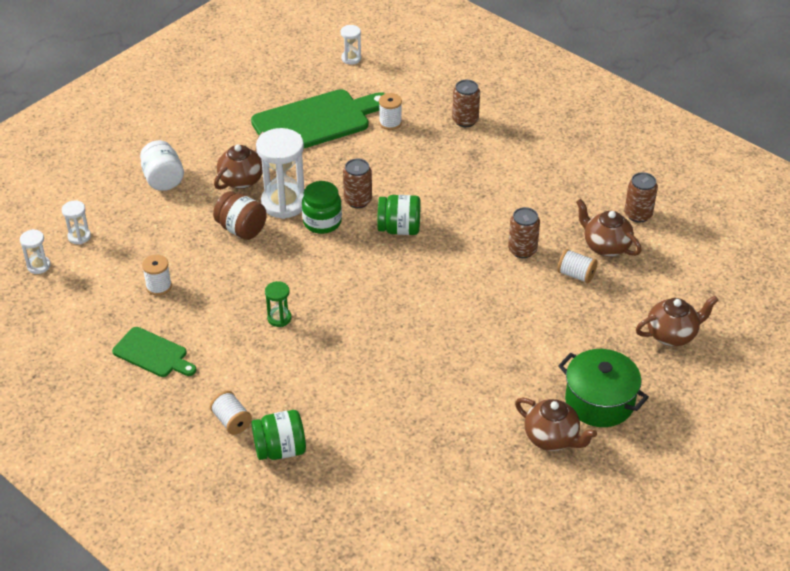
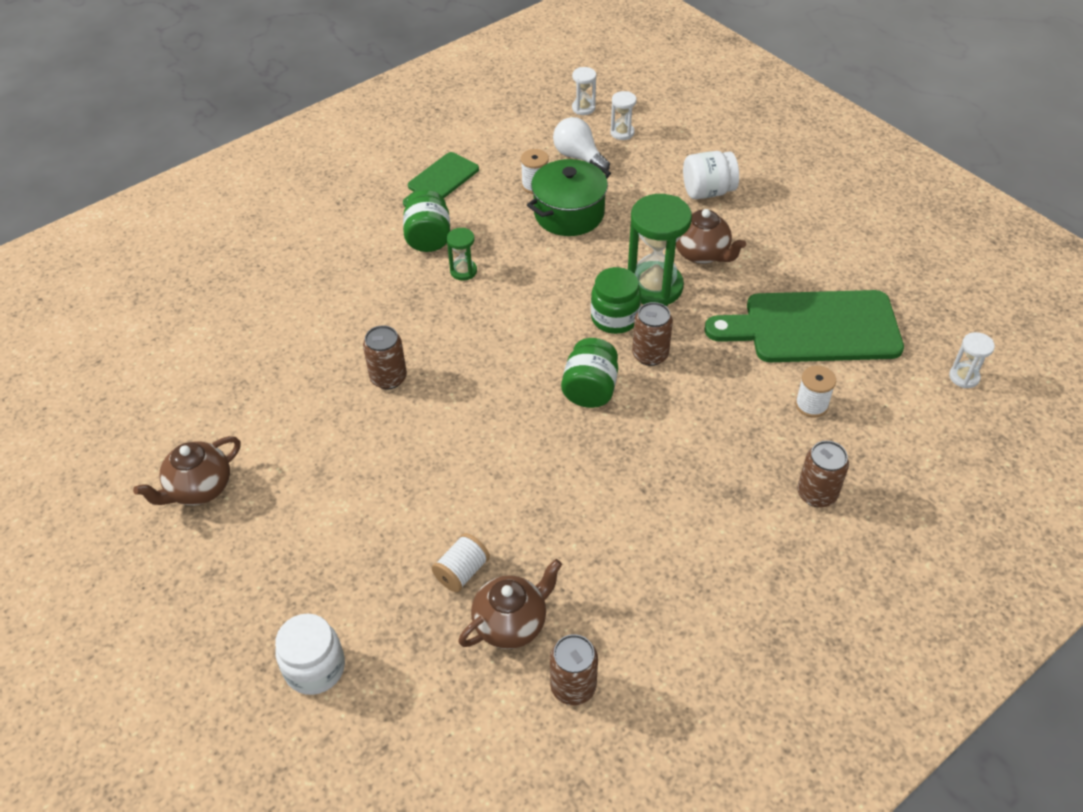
camera: 100 degrees right, 5 degrees up
(116, 262) = (578, 157): none -> white light bulb
(231, 421) = (333, 229): white spool -> none
(241, 229) = (613, 249): brown jar -> none
(280, 449) = (283, 261): green jar -> green jar (428, 238)
(284, 203) = (654, 287): white hourglass -> green hourglass
(316, 122) = (814, 327): green cutting board -> green cutting board turned 105 degrees clockwise
(522, 250) = (524, 516): brown can -> brown can (388, 378)
(599, 401) = (233, 550): green pot -> green pot (569, 214)
(672, 334) = (315, 668): brown teapot -> white jar

